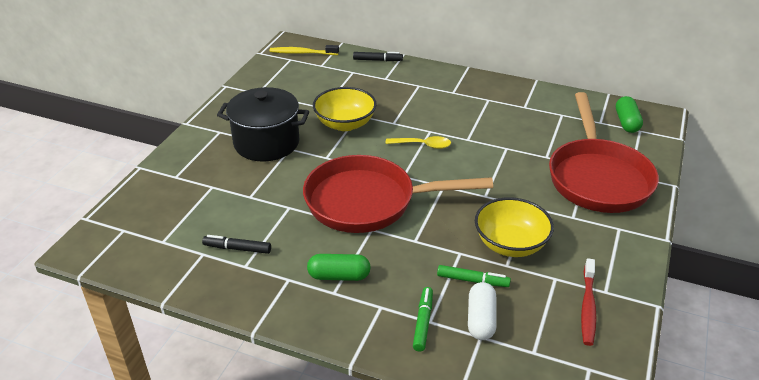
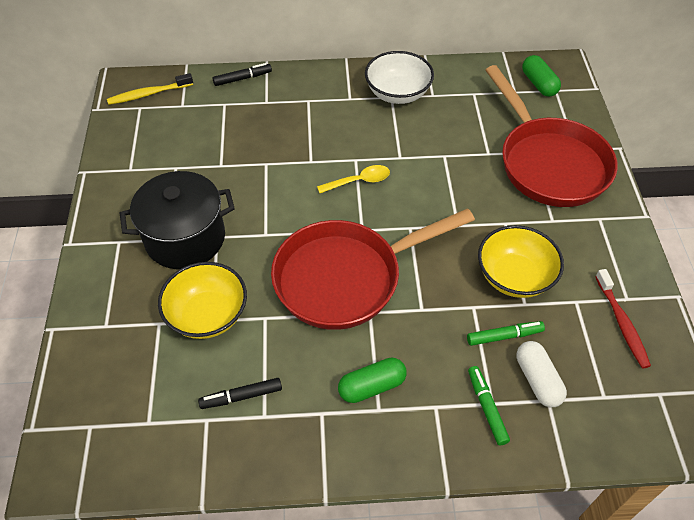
camera: 25 degrees left, 15 degrees up
(345, 124) = (259, 180): yellow bowl -> yellow bowl (207, 315)
(495, 98) = (397, 93): none -> white bowl

